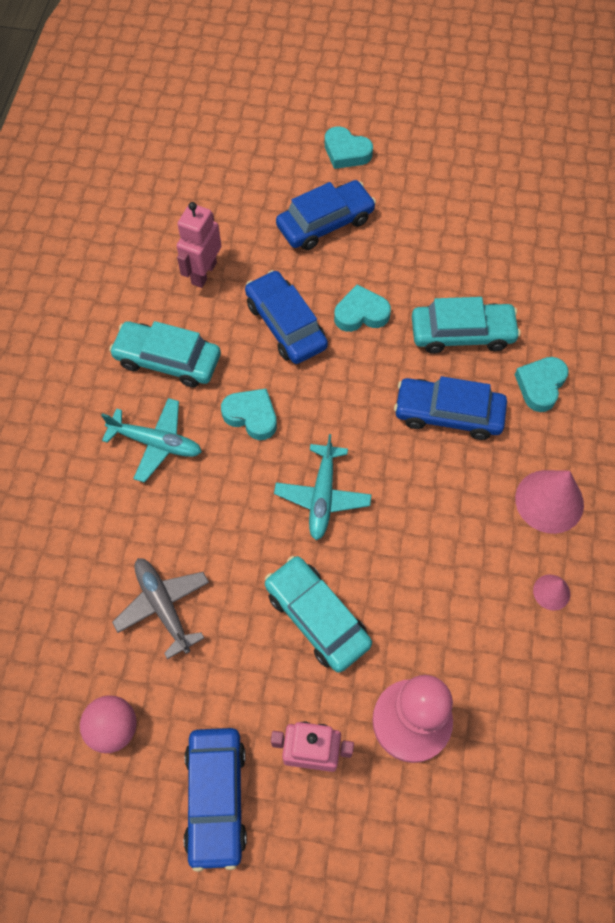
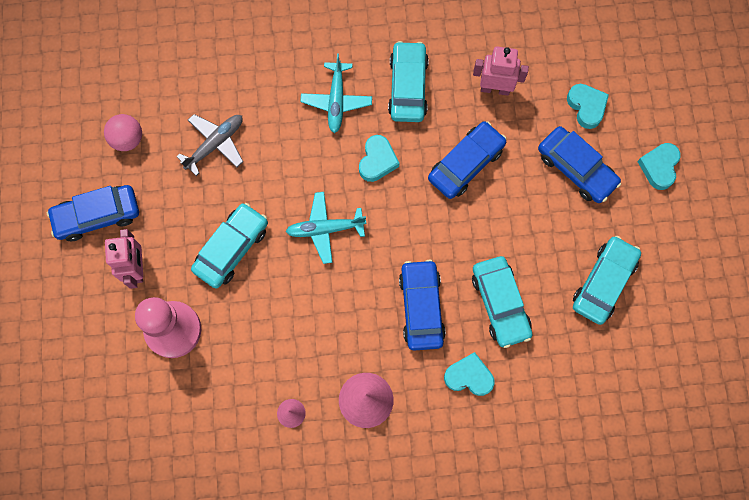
camera: 75 degrees right, 10 degrees up
(361, 313) = (494, 219): turquoise heart -> turquoise heart (586, 107)
(460, 233) = (603, 282): none -> turquoise car

